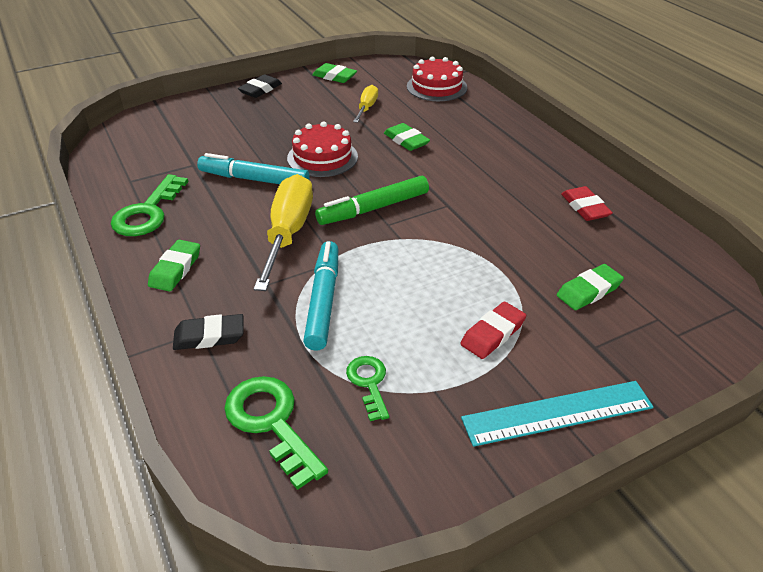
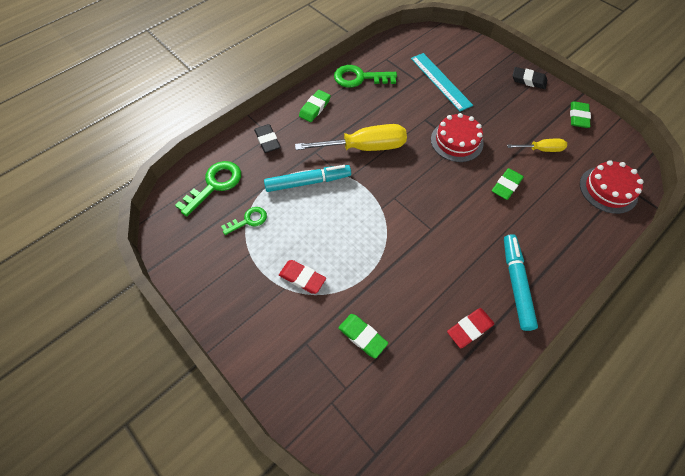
camera: 75 degrees right, 20 degrees up
(175, 269) = (315, 108): green eraser -> green eraser turned 60 degrees counterclockwise
(254, 179) = (413, 113): turquoise marker -> turquoise marker (515, 283)
(373, 208) = (408, 185): green marker -> none
(557, 413) = (243, 323): turquoise ruler -> turquoise ruler (440, 81)

